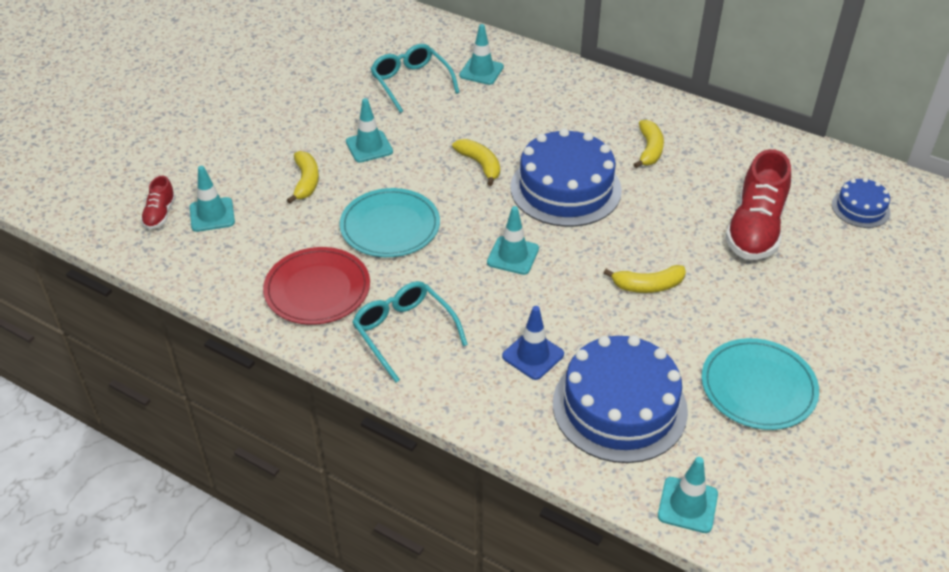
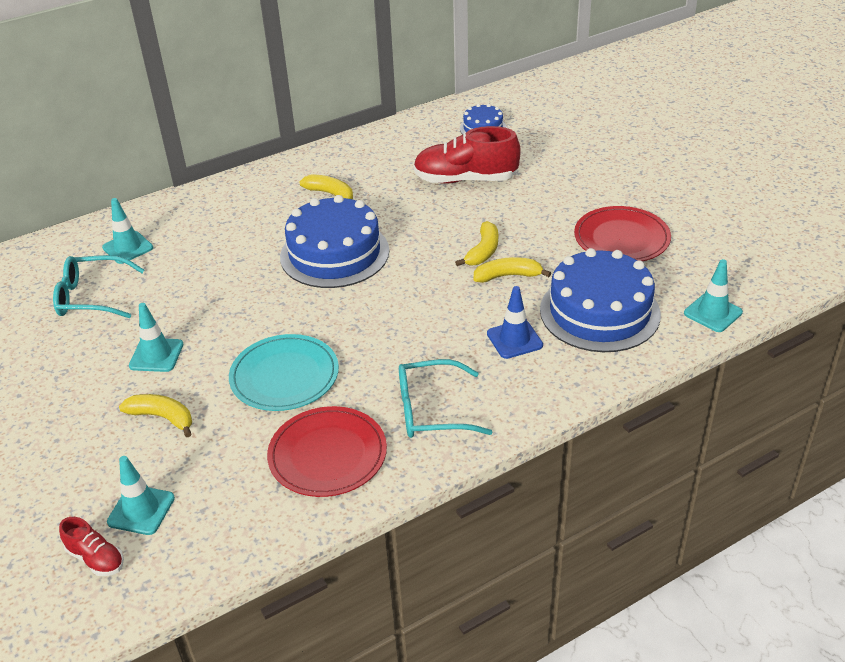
camera: 60 degrees left, 5 degrees down
(480, 165) = (256, 291): yellow banana -> yellow banana (508, 276)
(513, 255) = (389, 311): turquoise traffic cone -> none
(755, 229) = (465, 179): red shoe -> red shoe turned 135 degrees clockwise
(758, 387) = (621, 238): turquoise plate -> red plate

